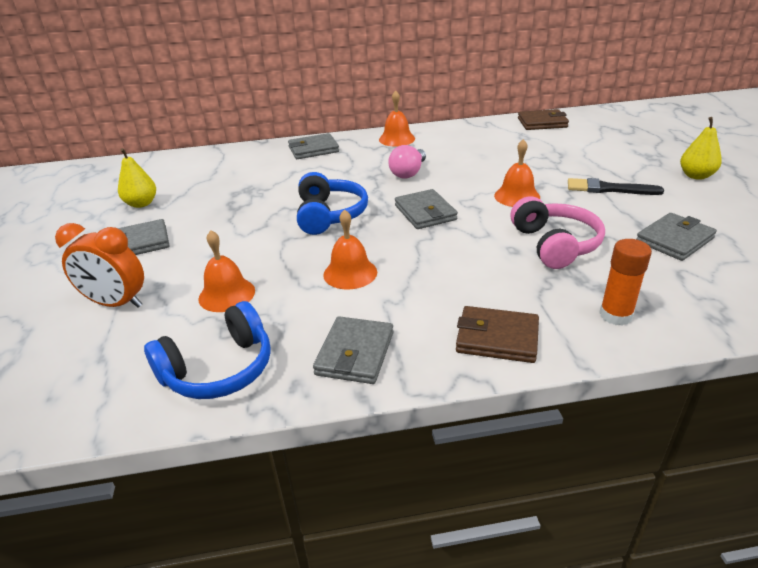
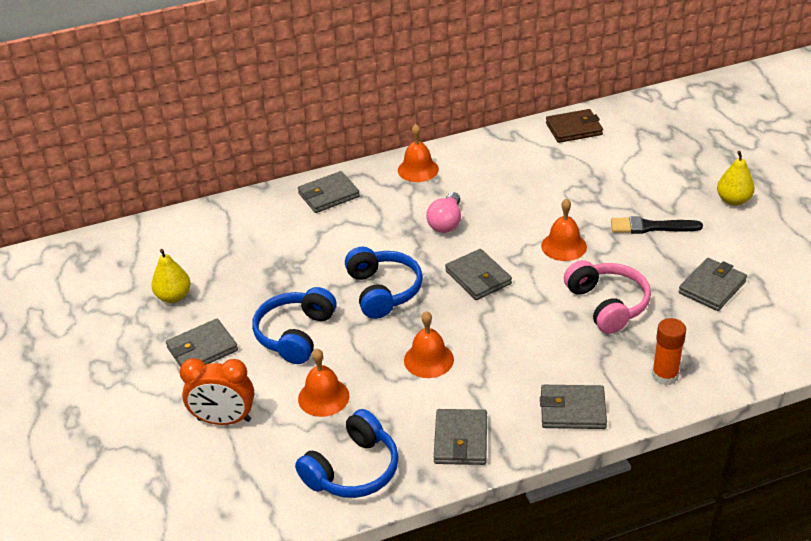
camera: 10 degrees left, 5 degrees up
(230, 240) = (295, 334): none -> blue headphones
(497, 338) = (572, 410): brown wallet -> grey wallet

